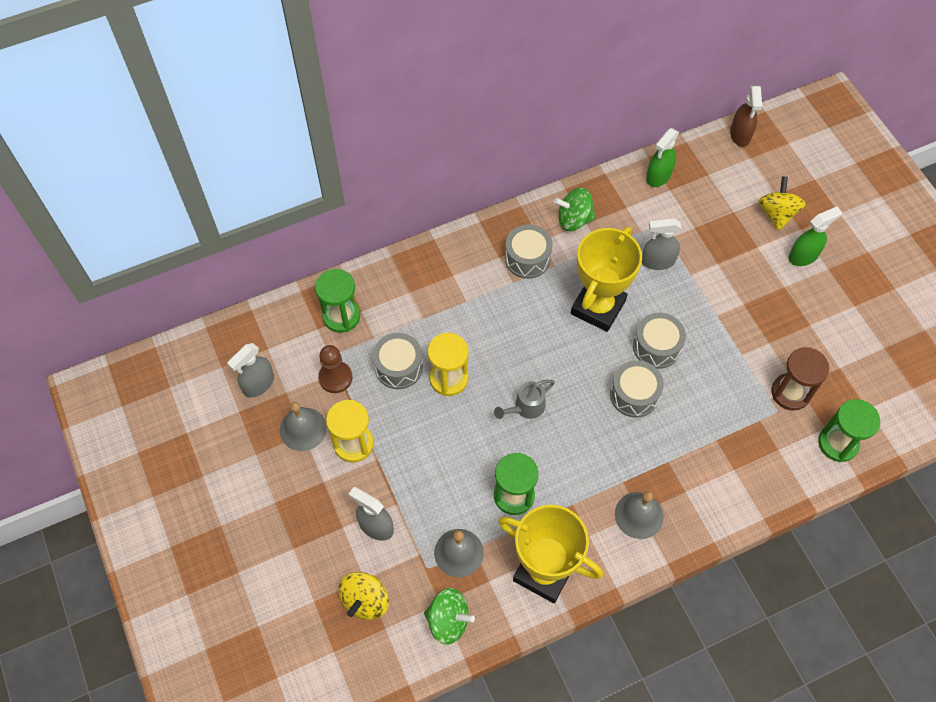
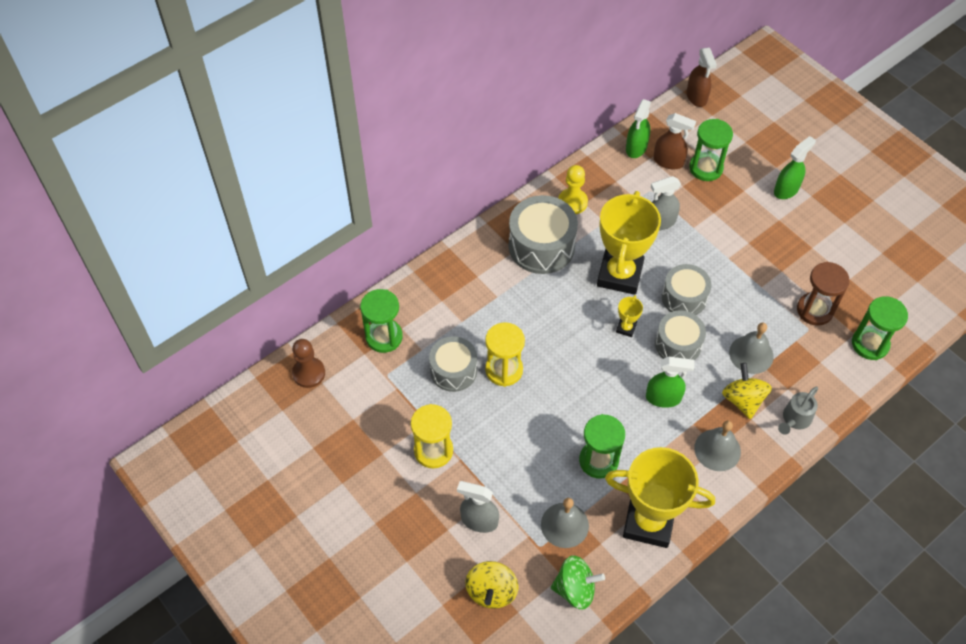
camera: 15 degrees left, 5 degrees down
(258, 384) = (324, 418): grey spray bottle -> none
(303, 429) = (380, 449): grey bell -> grey bell (751, 354)
(335, 377) = (396, 394): brown pawn -> brown pawn (309, 373)
(525, 407) = (583, 379): grey watering can -> grey watering can (794, 420)
(527, 258) = (541, 246): grey drum -> grey drum, size x1.52
(574, 219) = (572, 202): green spinning top -> yellow pawn
(586, 365) = (626, 328): none -> yellow trophy
(601, 447) = (663, 398): none -> green spray bottle
(687, 198) = (668, 161): none -> brown spray bottle
(724, 214) = (706, 168): none -> green hourglass
(777, 213) = (751, 158): yellow spinning top -> yellow spinning top (743, 400)

